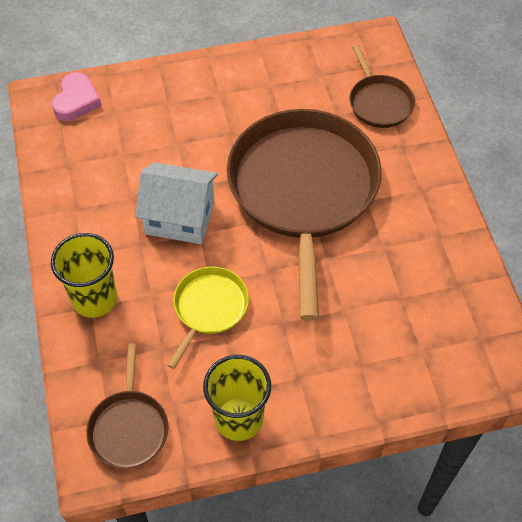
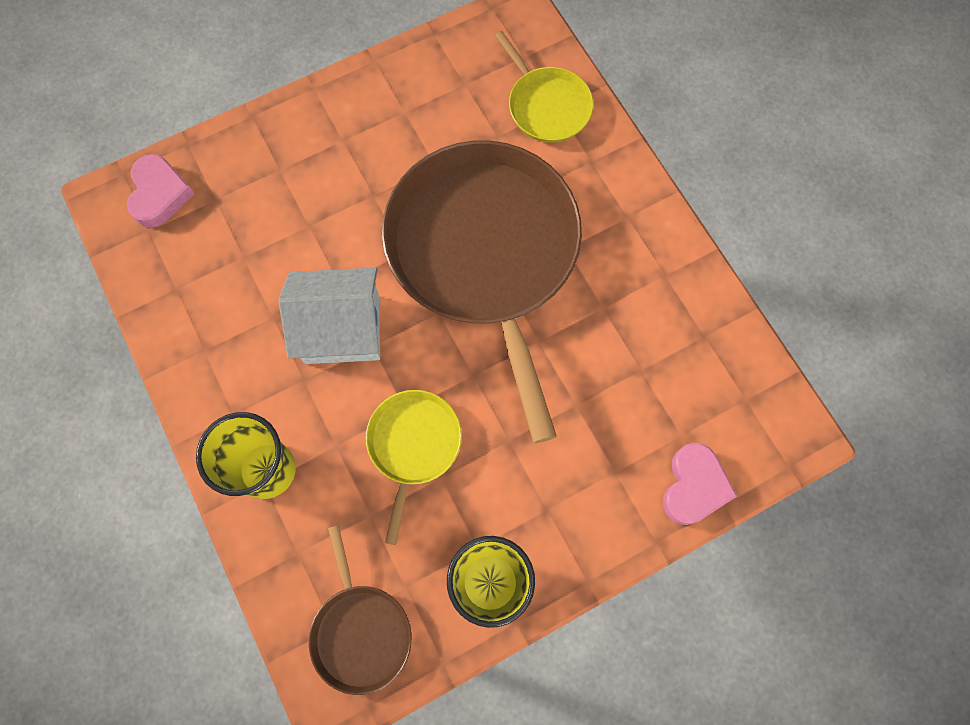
camera: 15 degrees left, 15 degrees up
(379, 102) = (546, 106): brown pan -> yellow pan
(421, 390) = (694, 486): none -> pink heart

